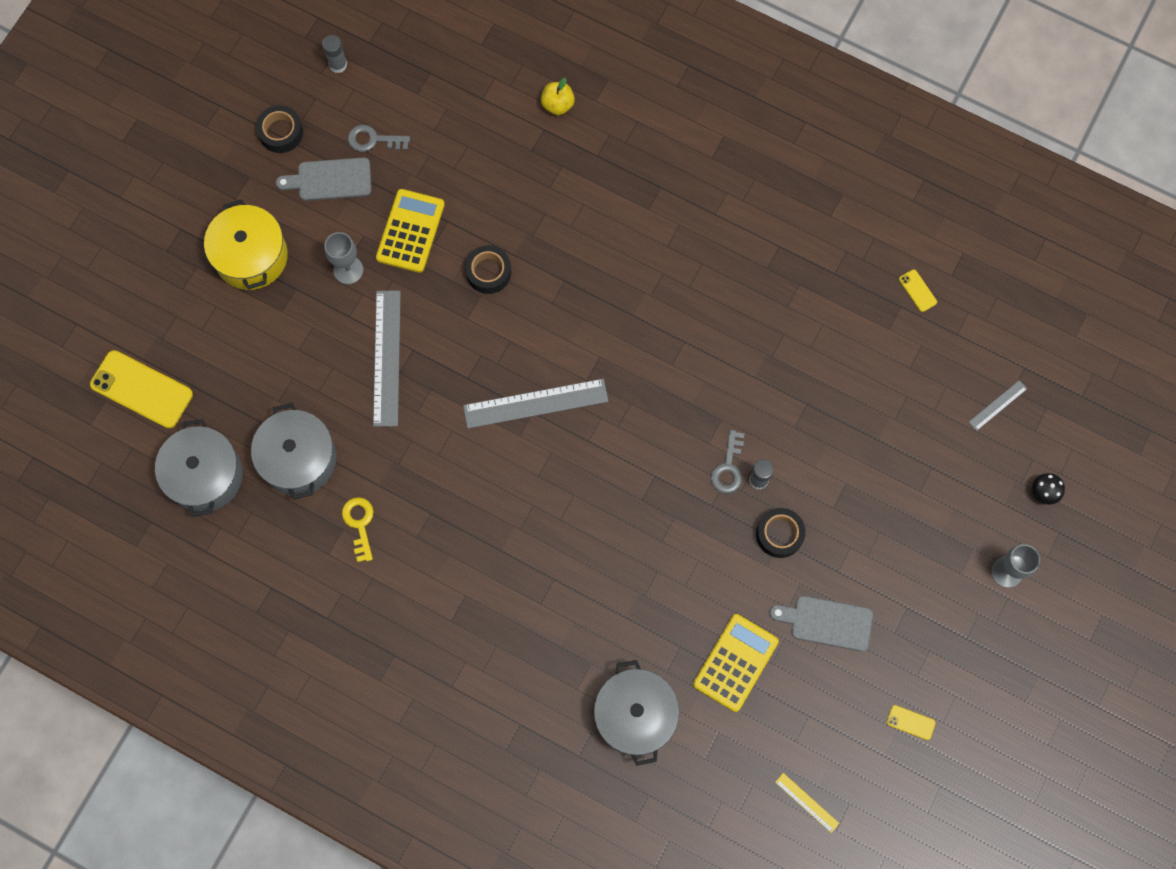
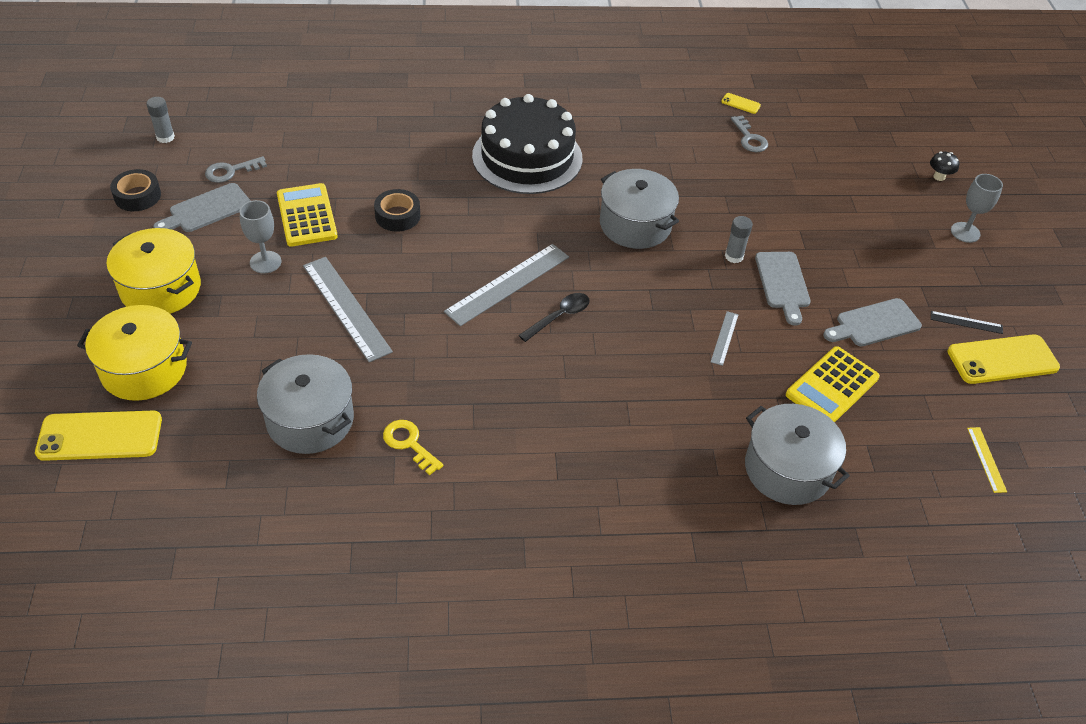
camera: 35 degrees left, 25 degrees down
(201, 338) = (144, 369): none -> yellow pot
(205, 476) = (216, 478): grey pot -> grey pot (635, 225)
(556, 463) = (559, 317): none -> black spoon
(557, 105) = (378, 99): yellow apple -> none
(651, 257) = (527, 157): none -> black cake
(728, 468) = (703, 259): grey key -> grey key (749, 138)
(735, 662) = (832, 386): yellow calculator -> yellow calculator turned 135 degrees counterclockwise
(779, 534) = (783, 283): black tape -> grey cutting board
(807, 802) = (986, 459): yellow ruler -> yellow ruler turned 75 degrees clockwise
(910, 722) = (1002, 359): yellow phone -> yellow phone, size x2.25
(913, 668) = (966, 322): none -> black ruler
(997, 405) = (857, 142): grey ruler -> grey ruler (724, 338)

